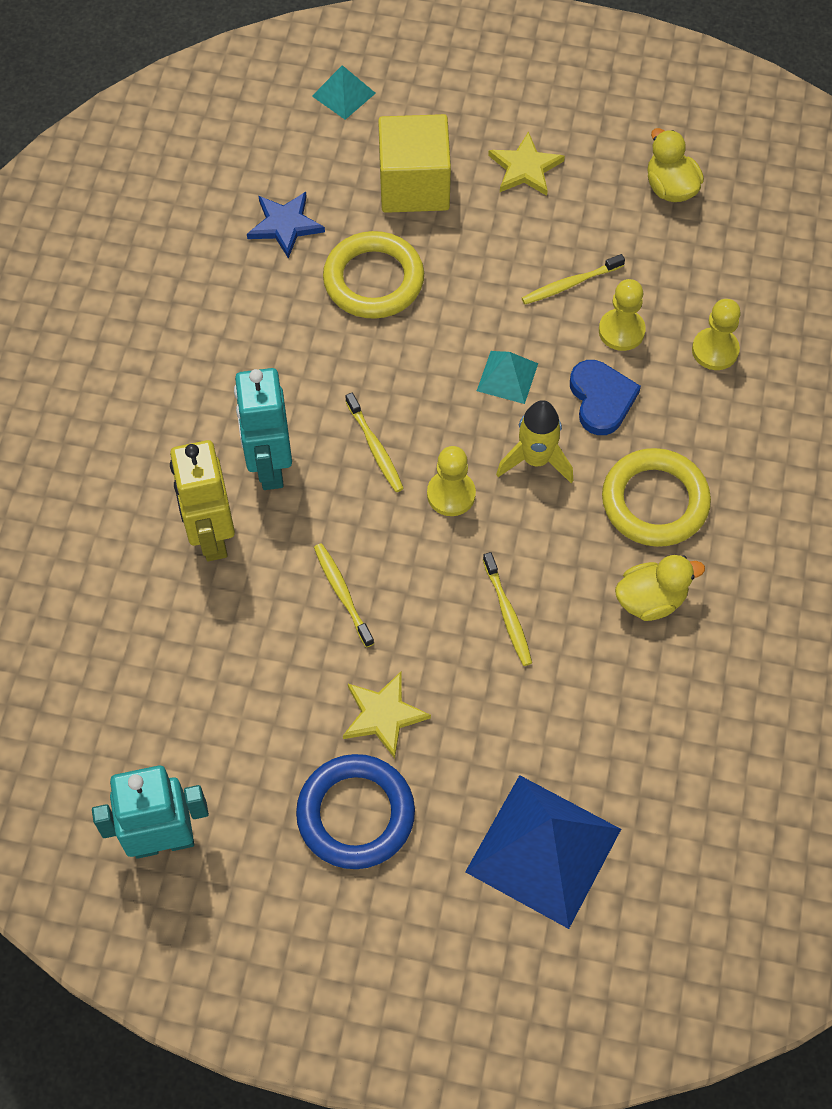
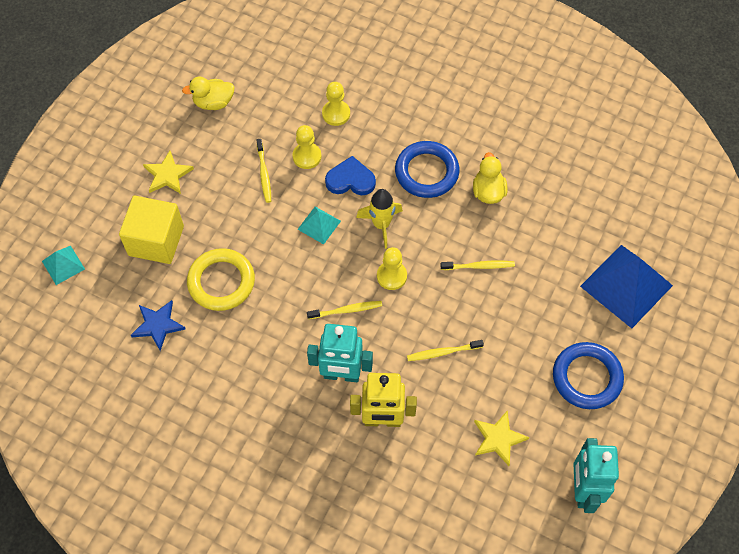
camera: 75 degrees left, 0 degrees up
(383, 715) = (528, 348): yellow star -> yellow star (498, 438)
(655, 501) = (426, 172): yellow ring -> blue ring

